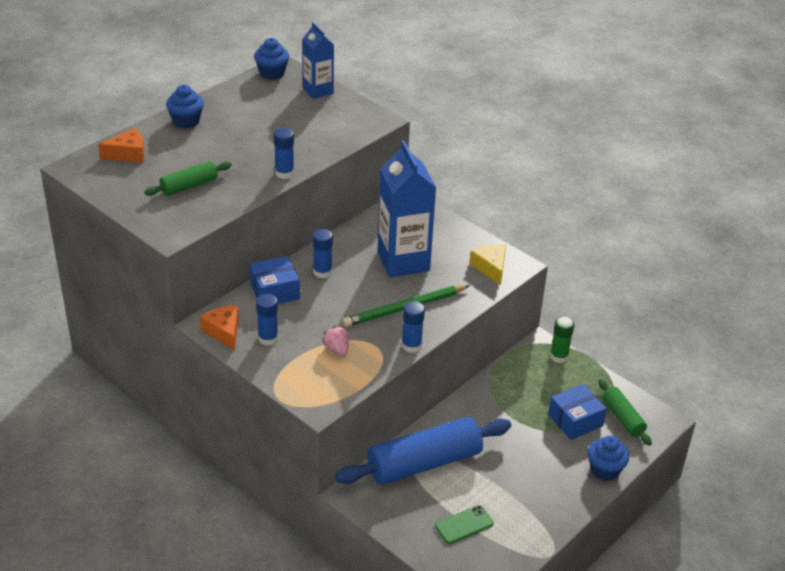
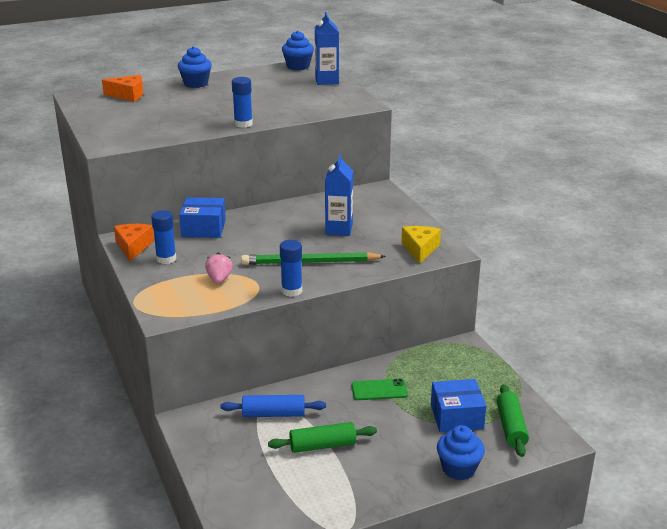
camera: 25 degrees right, 10 degrees down
(189, 186) = (154, 120): green rolling pin -> green rolling pin (323, 446)
(322, 272) = (258, 223): blue glue stick -> none
(403, 261) = (339, 229): blue carton -> blue carton, size x0.58
(424, 463) = (273, 414): blue rolling pin -> blue rolling pin, size x0.52
(464, 525) = (272, 477): green phone -> green phone (379, 390)
(559, 356) = (477, 359): green glue stick -> none

